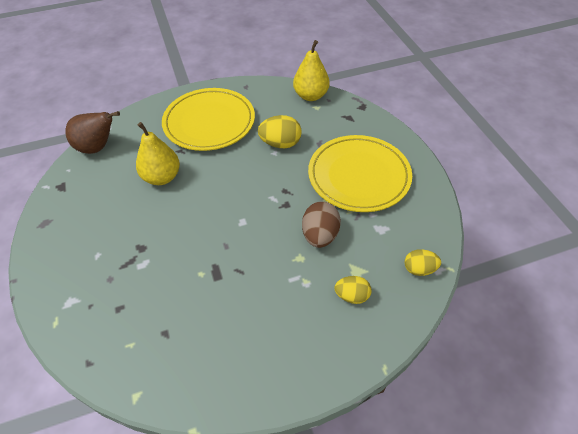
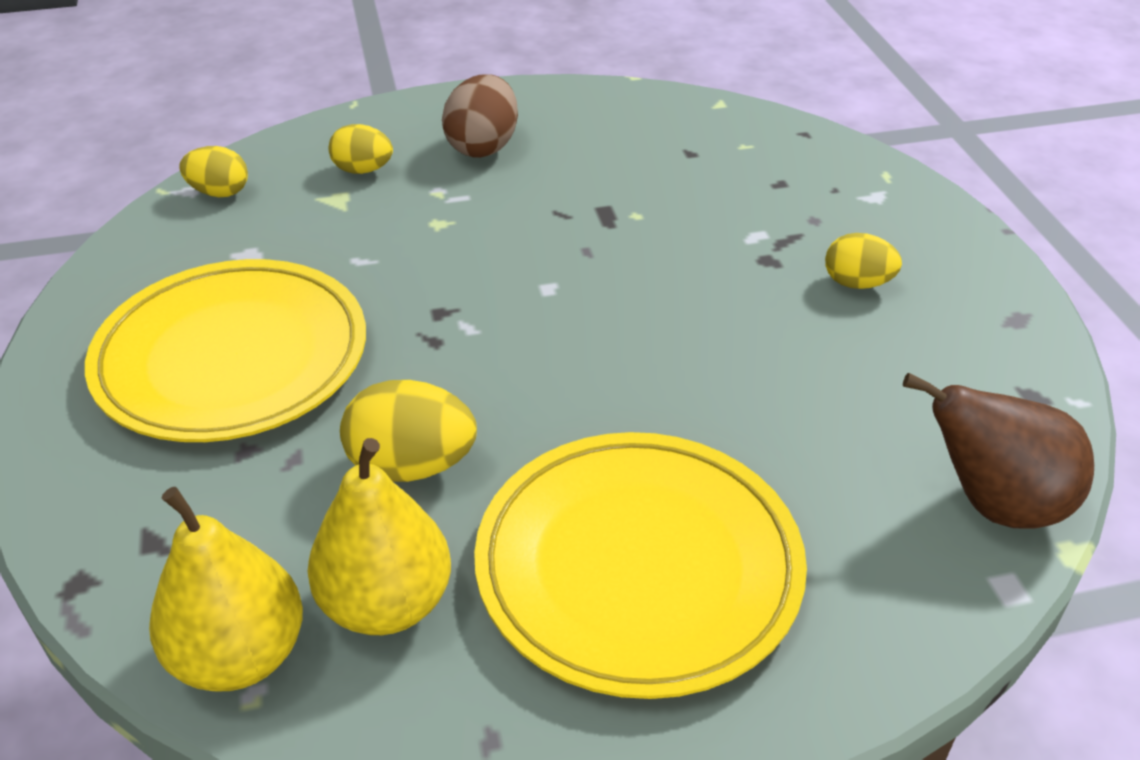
camera: 175 degrees left, 10 degrees down
(105, 236) = (857, 283): none -> yellow egg
(162, 177) = (760, 397): yellow pear -> yellow pear (386, 603)
(320, 235) = (384, 252): brown egg -> brown egg (483, 147)

